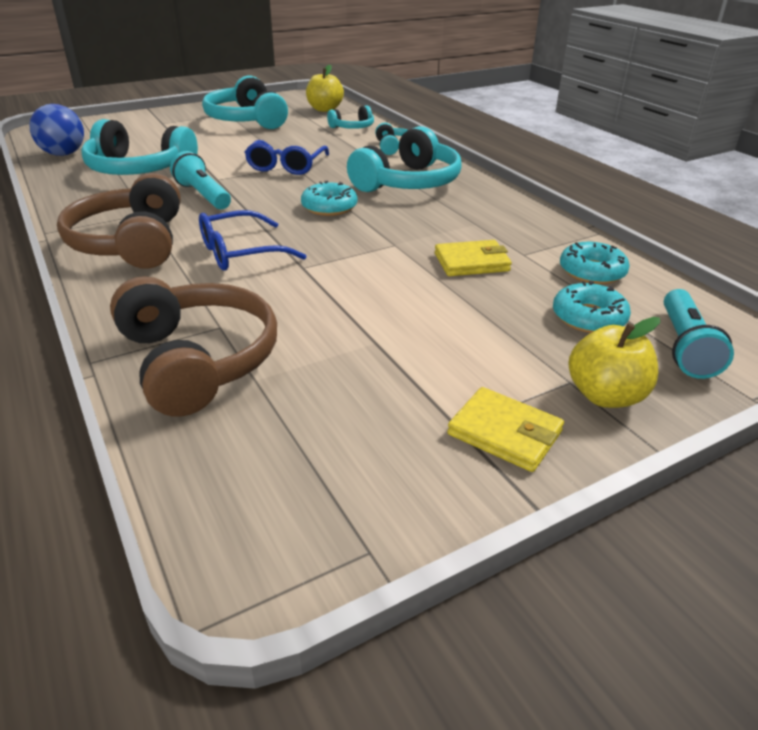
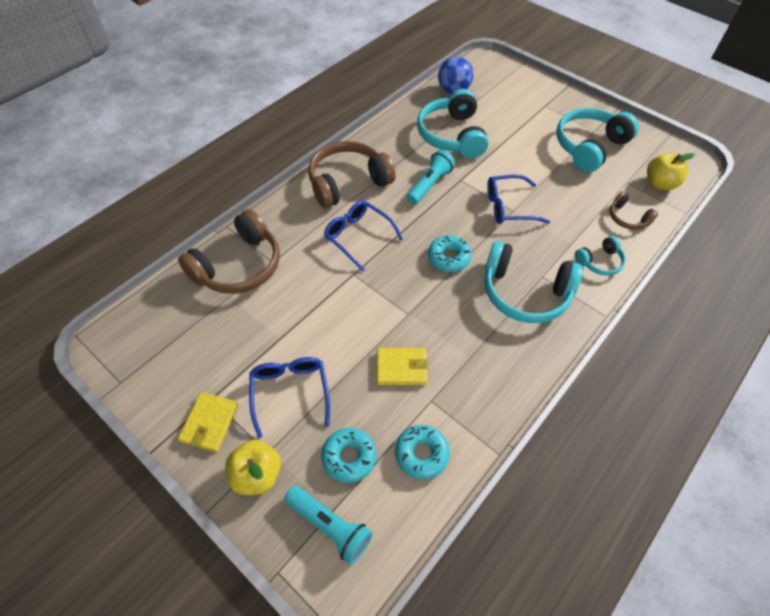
camera: 70 degrees right, 20 degrees up
(353, 127) = (627, 218): turquoise headphones -> brown headphones
(471, 262) = (401, 368): yellow wallet -> yellow wallet turned 60 degrees counterclockwise
(477, 347) = (290, 393): none -> blue glasses
(684, 347) = (330, 526): turquoise flashlight -> turquoise flashlight turned 135 degrees counterclockwise

